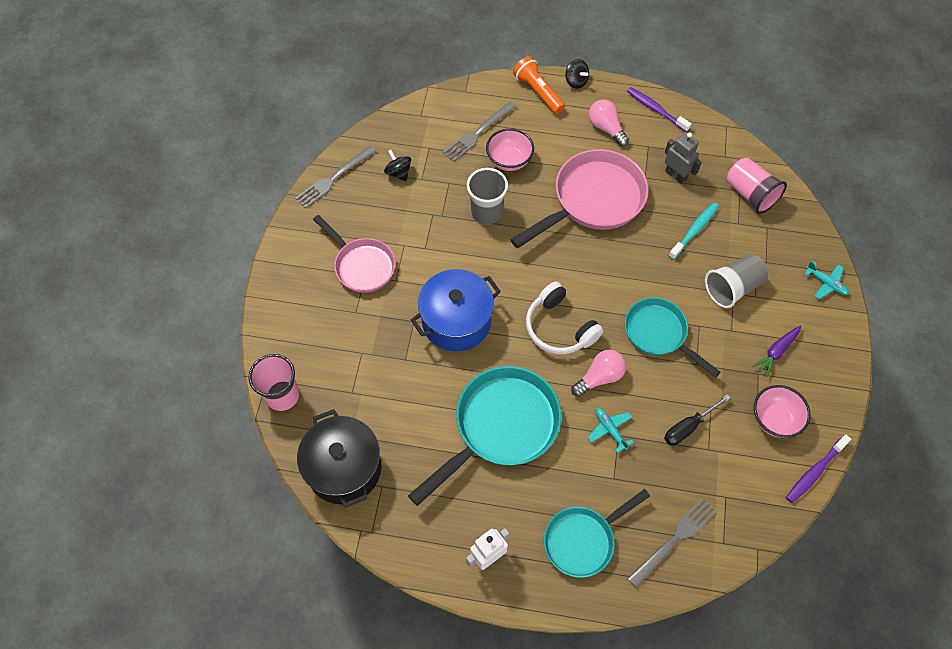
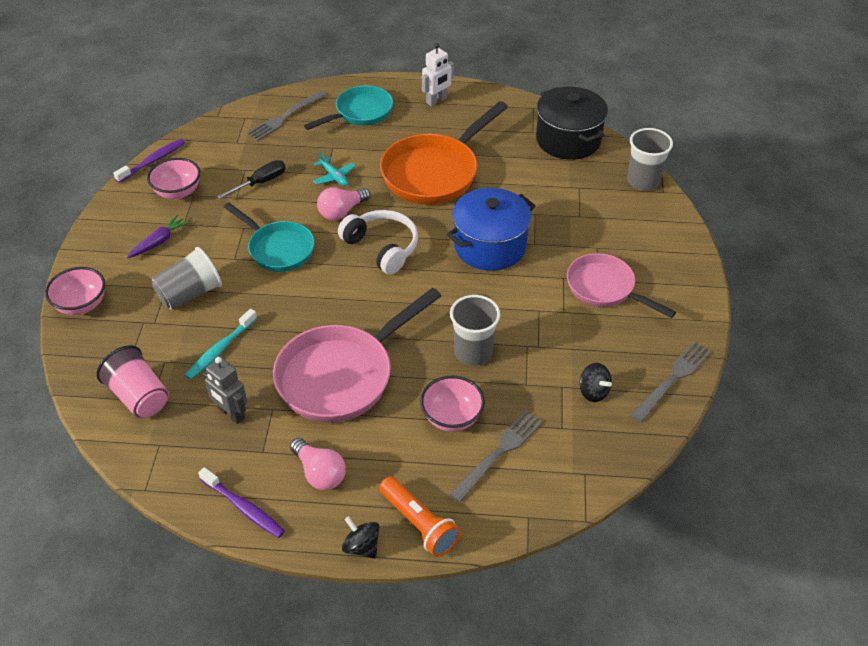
camera: 175 degrees right, 15 degrees down
(282, 395) = (643, 181): pink cup -> grey cup
(500, 427) = (435, 172): turquoise pan -> orange pan
(826, 283) = (81, 305): turquoise plane -> pink bowl

